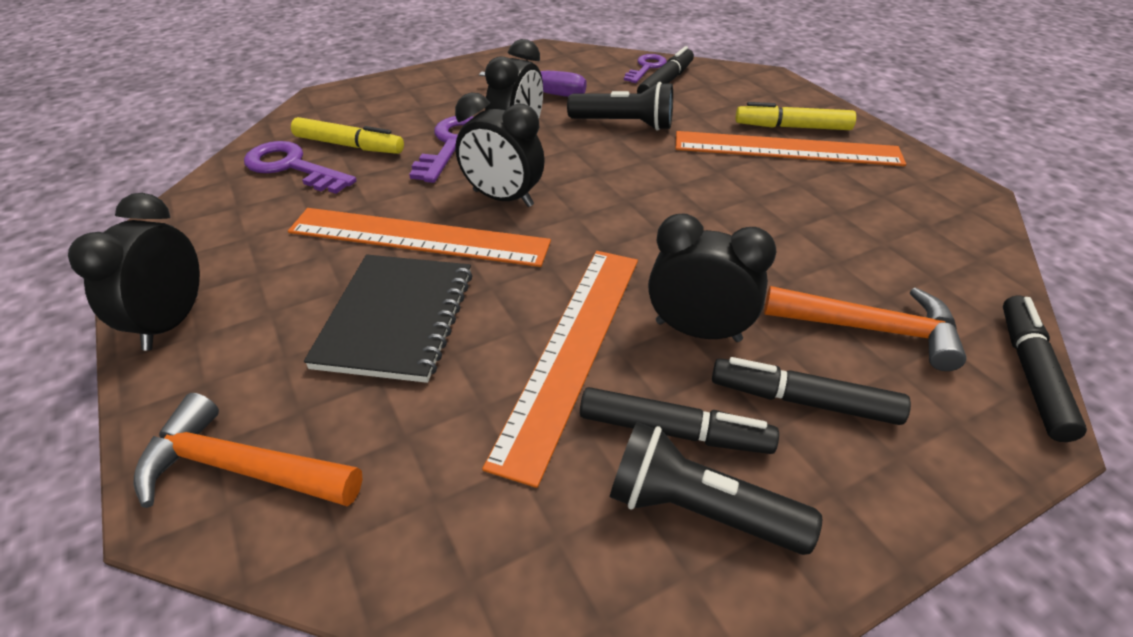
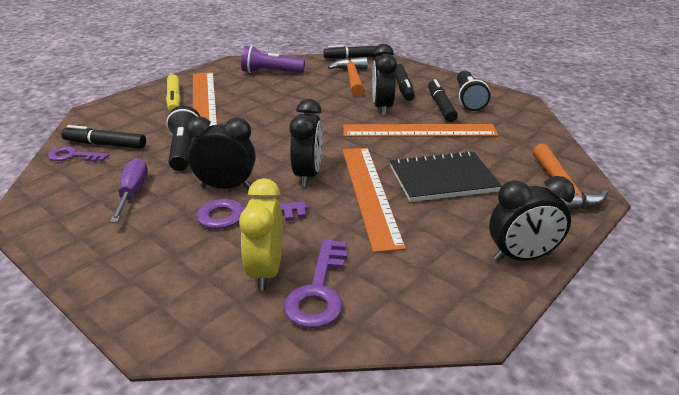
camera: 110 degrees left, 10 degrees down
(349, 145) = (266, 271): yellow marker -> yellow clock
(910, 226) = (271, 72): none -> purple flashlight

